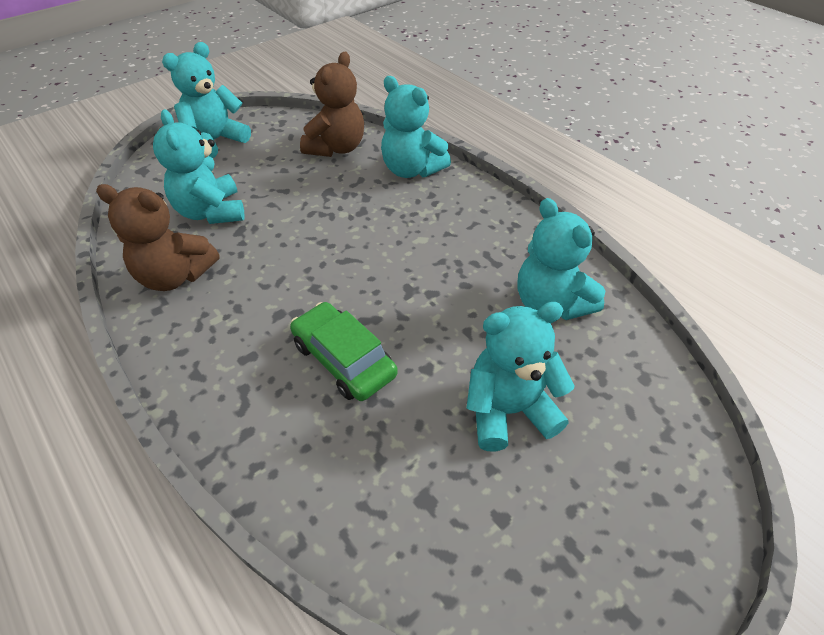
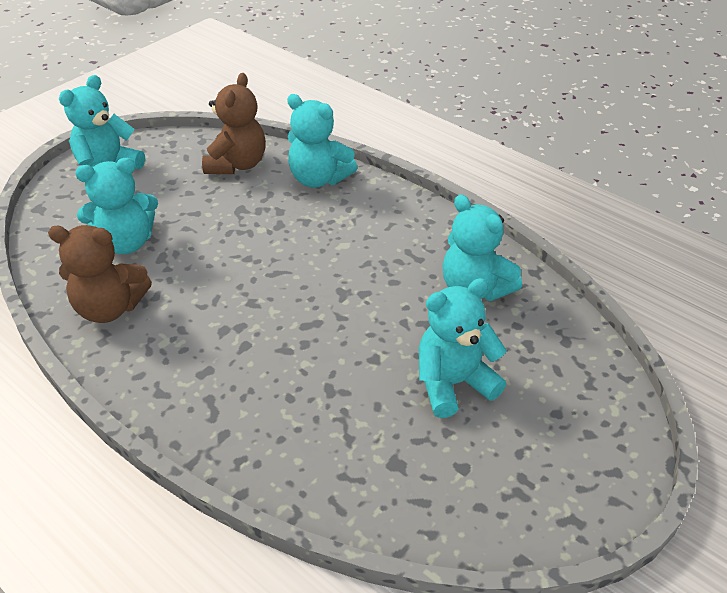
camera: 10 degrees left, 5 degrees down
(211, 212) = (126, 242): turquoise teddy bear -> turquoise teddy bear turned 75 degrees counterclockwise
(344, 359) = (296, 361): green car -> none

